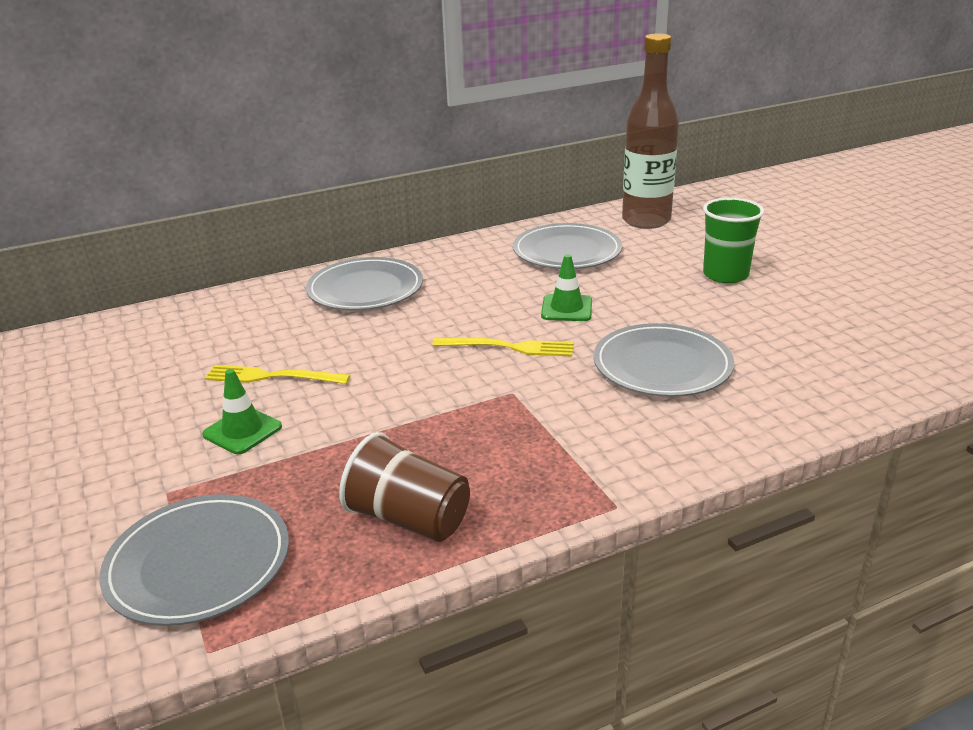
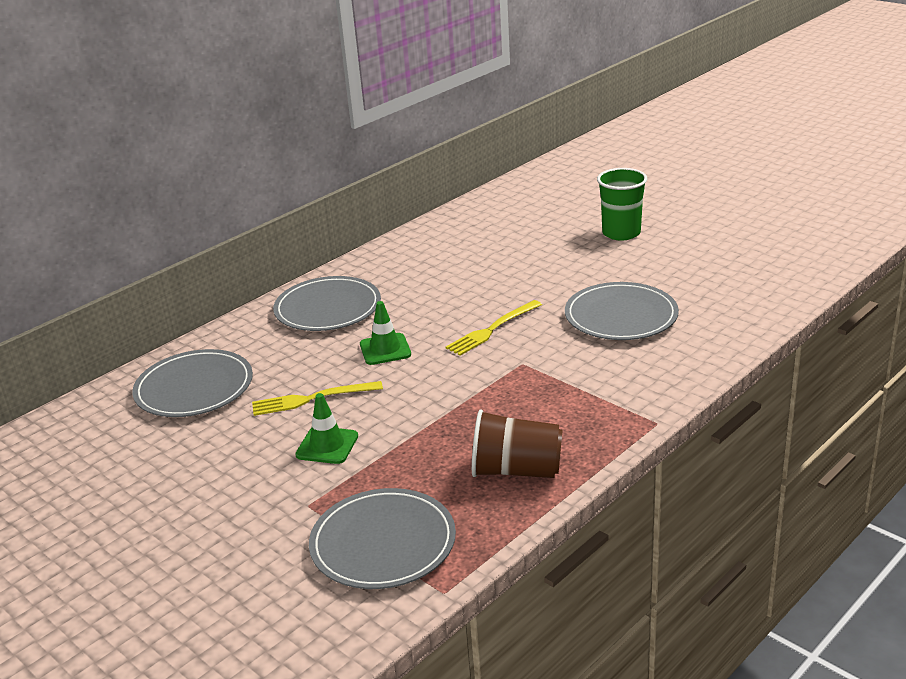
camera: 20 degrees left, 0 degrees up
(509, 347) = (492, 329): yellow fork -> yellow fork turned 150 degrees clockwise
(566, 308) = (515, 288): green traffic cone -> green traffic cone (385, 349)
(567, 251) = (478, 239): grey plate -> grey plate (194, 388)
(646, 221) = (525, 198): brown bottle -> none

